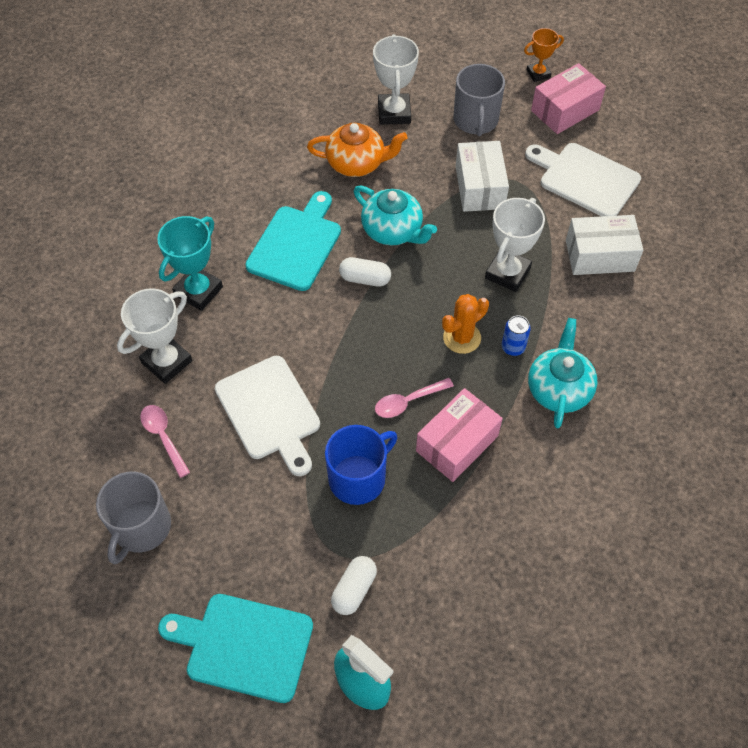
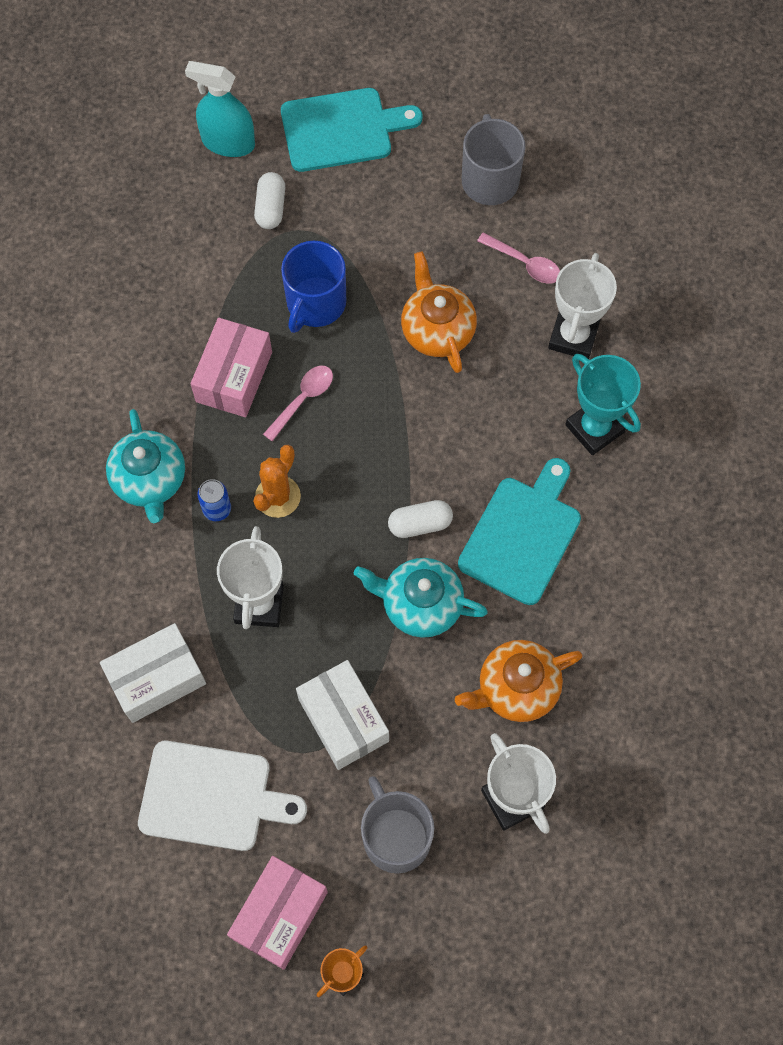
camera: 155 degrees right, 10 degrees up
(198, 291) = (594, 428): turquoise trophy -> turquoise trophy turned 45 degrees counterclockwise
(270, 412) = (437, 330): white cutting board -> orange teapot
(296, 244) = (523, 535): turquoise cutting board -> turquoise cutting board turned 150 degrees counterclockwise

